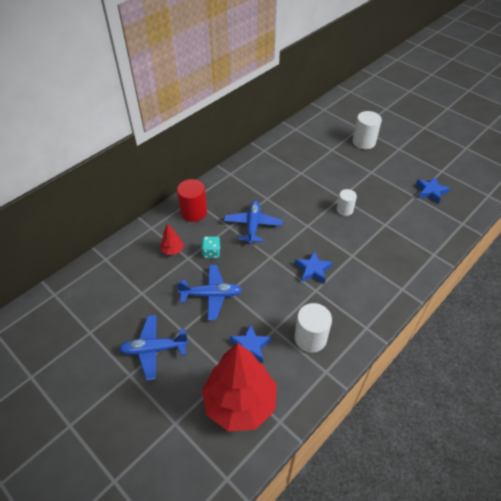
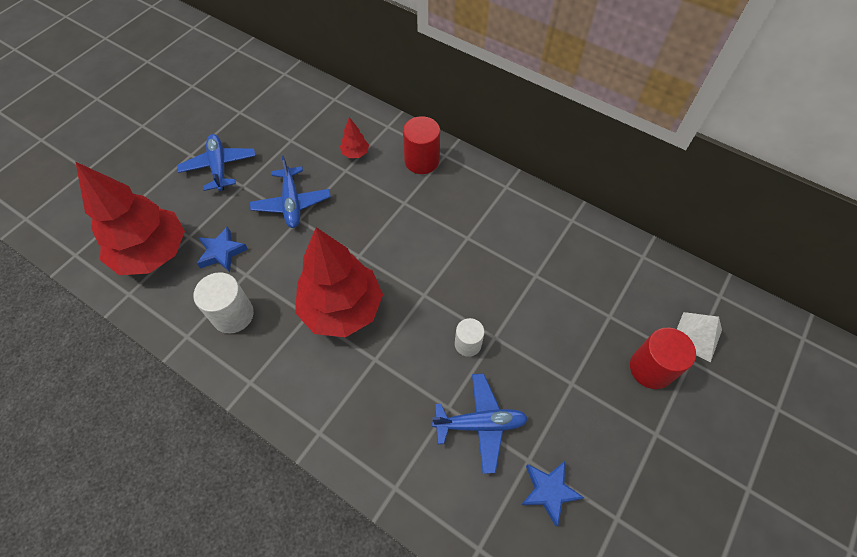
camera: 80 degrees right, 10 degrees up
(211, 253) = (356, 191): turquoise dice -> none
(253, 225) = (411, 228): blue plane -> blue plane (480, 424)
(313, 270) = (342, 309): blue star -> red tree
(346, 123) = (696, 336): none -> white pyramid
(364, 142) = (651, 368): white cylinder -> red cylinder

